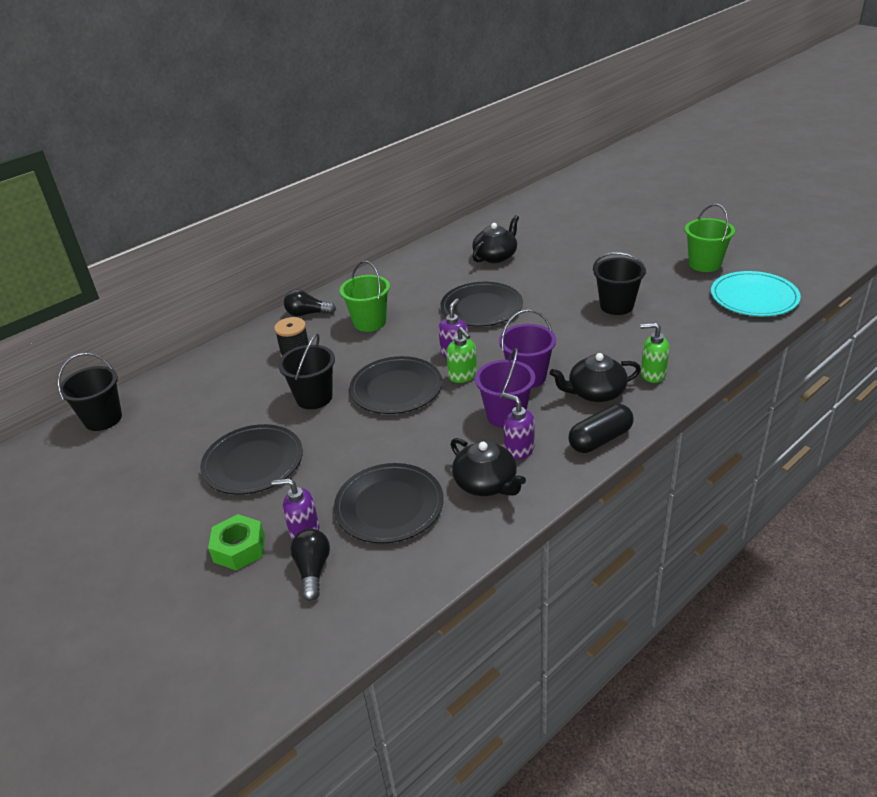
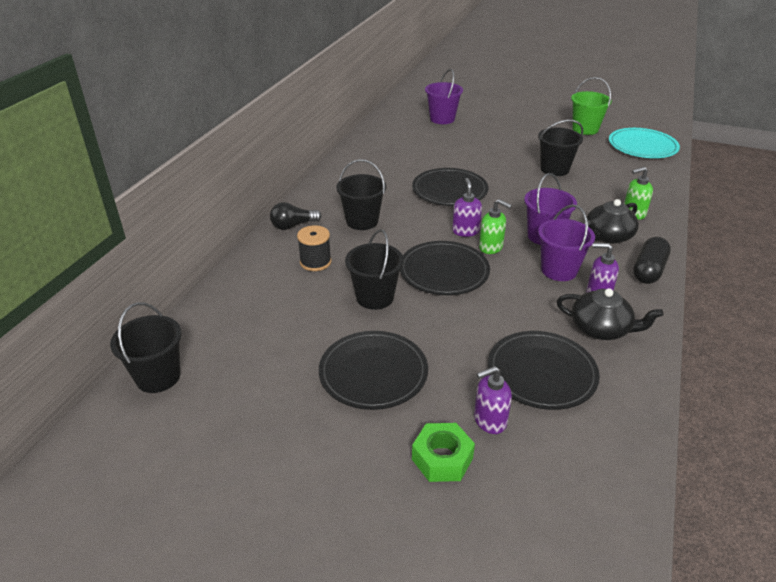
camera: 30 degrees left, 0 degrees up
(313, 570) = (534, 453): black light bulb -> none
(369, 322) = (362, 221): green bucket -> black bucket
(496, 256) = (420, 148): black teapot -> none
(552, 226) = (442, 119): none -> purple bucket

